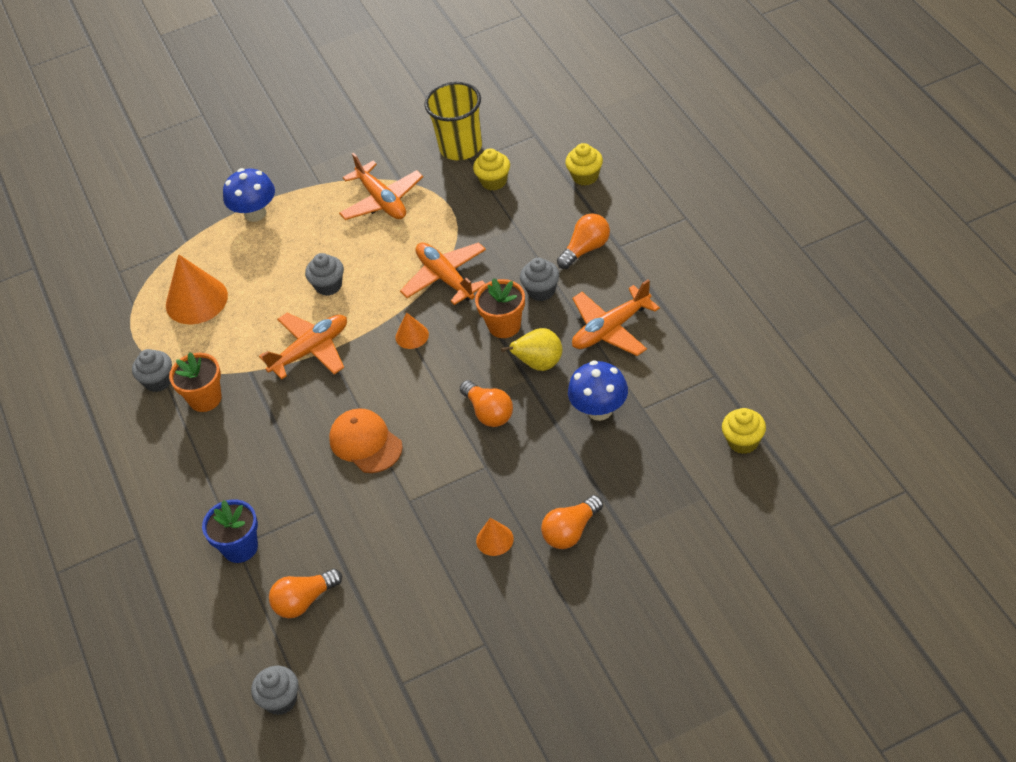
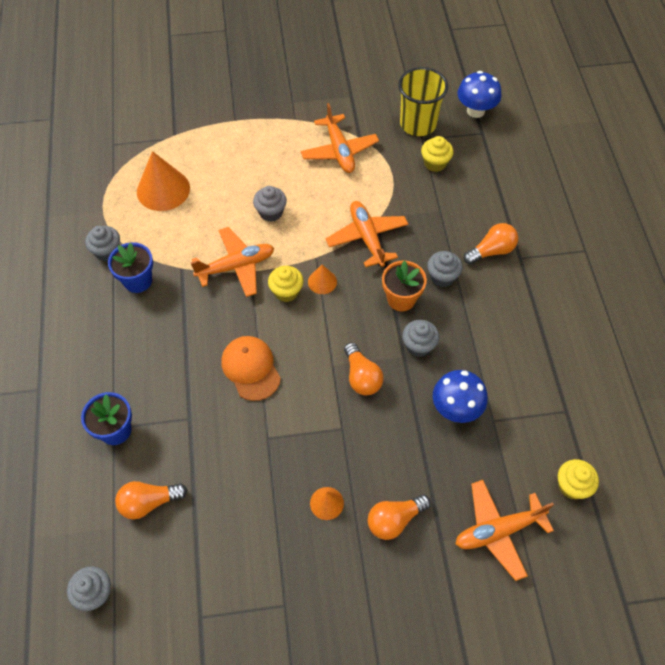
camera: 10 degrees right, 10 degrees up
(205, 399) = (138, 281): orange flower pot -> blue flower pot
(255, 213) = (236, 129): blue mushroom -> blue mushroom (475, 111)
(539, 364) = (418, 346): yellow pear -> grey cupcake
(585, 176) = (511, 184): yellow cupcake -> yellow cupcake (286, 292)
(611, 329) = (489, 334): orange plane -> orange plane (498, 531)

